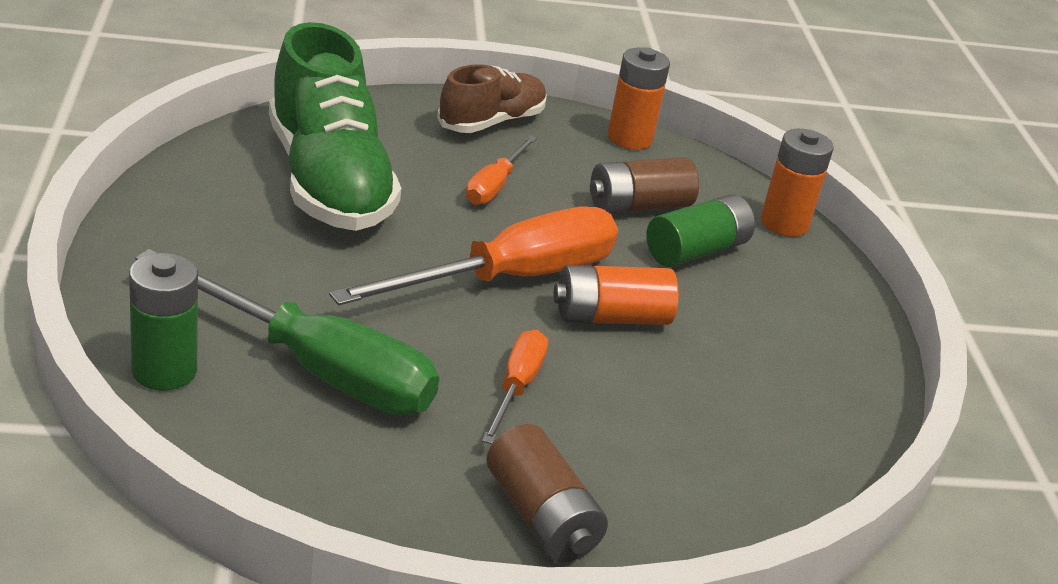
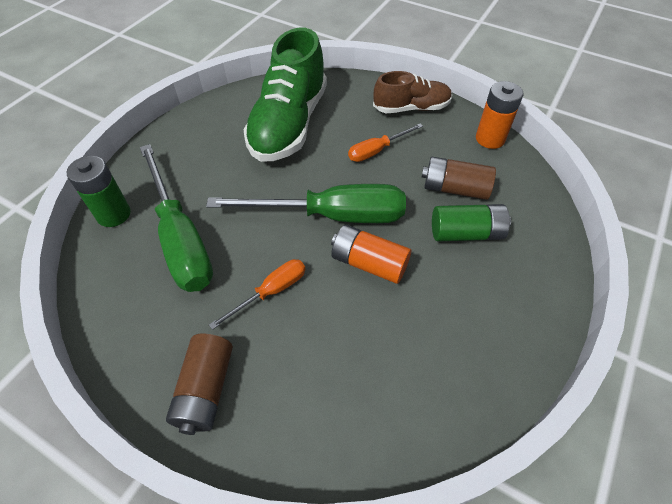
camera: 40 degrees right, 20 degrees up
(509, 279) = (331, 216): orange screwdriver -> green screwdriver
(784, 223) = (548, 231): orange battery -> none

